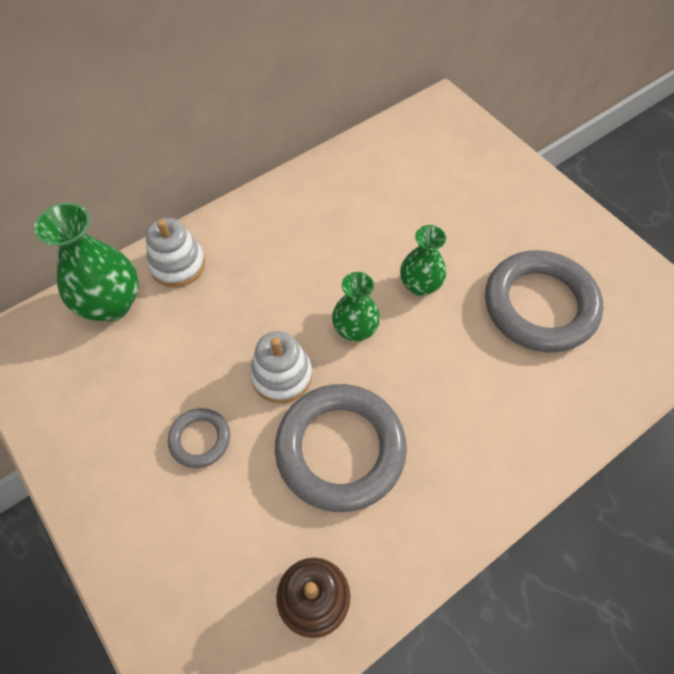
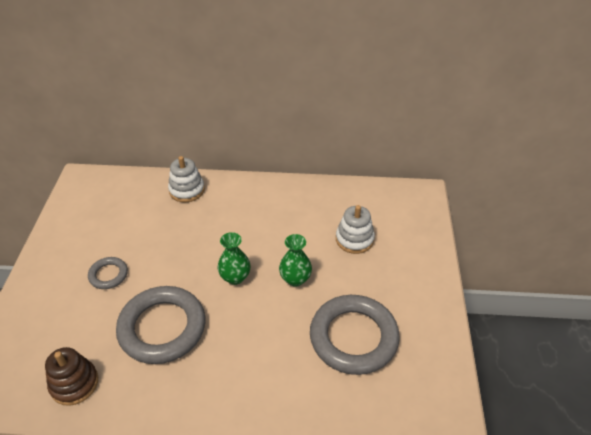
camera: 40 degrees right, 15 degrees down
(111, 304) = (139, 189): green vase -> none
(281, 375) = (175, 273): white stacking toy -> white stacking toy (354, 239)

